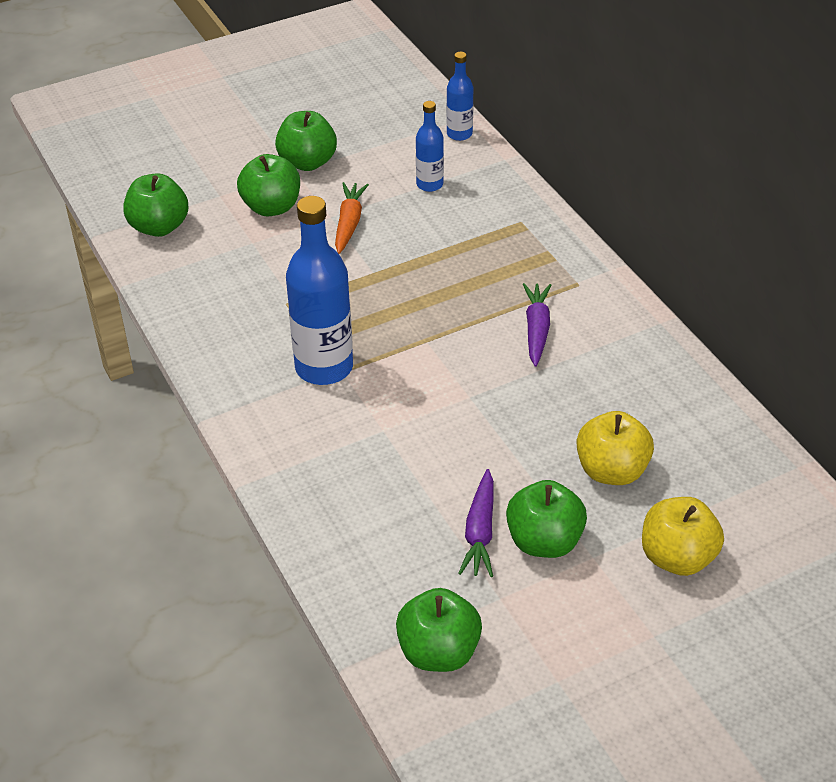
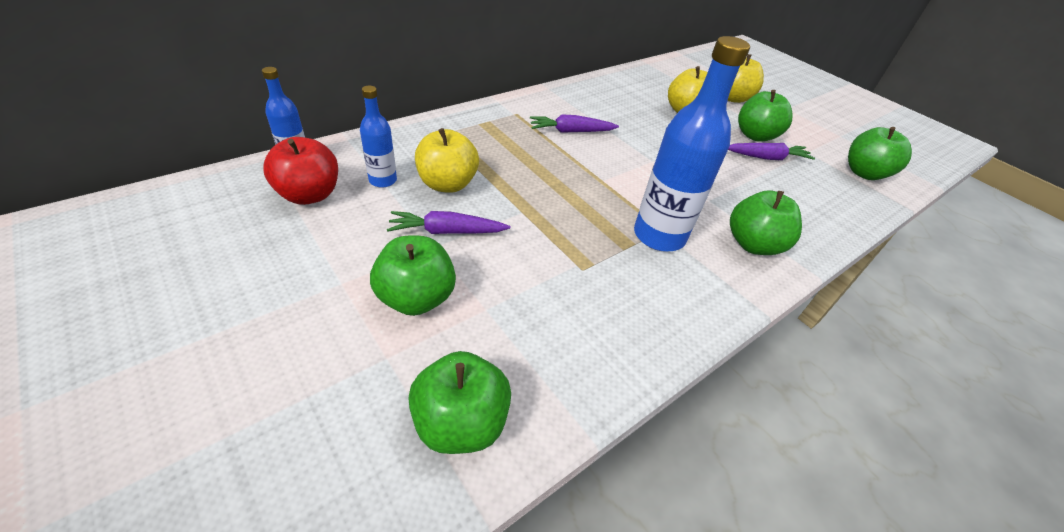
camera: 105 degrees left, 0 degrees up
(307, 162) = (324, 273): green apple -> green apple (753, 244)
(349, 223) = (447, 231): orange carrot -> purple carrot
(408, 146) = (309, 195): none -> red apple
(422, 224) = (447, 184): none -> yellow apple

